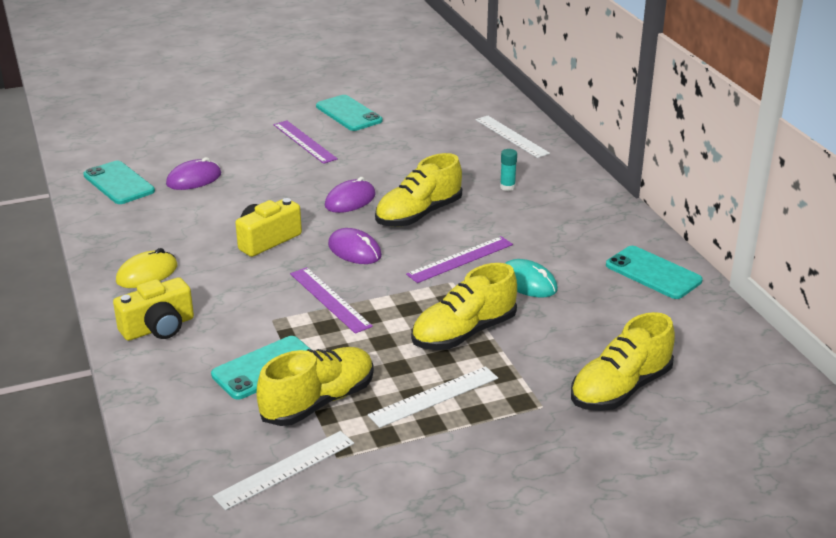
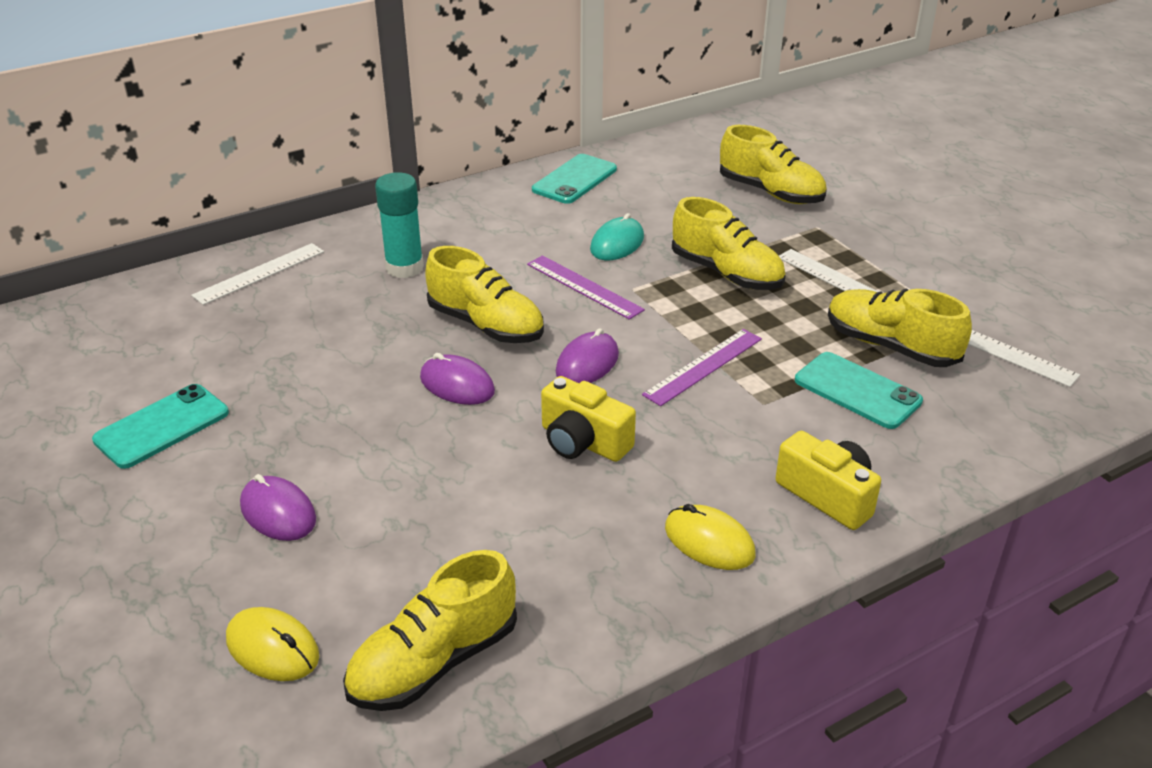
camera: 100 degrees left, 5 degrees up
(119, 183) = (434, 662): turquoise phone -> yellow shoe
(158, 145) = (273, 648): none -> yellow mouse
(194, 179) = (408, 562): purple mouse -> purple mouse (278, 512)
(304, 141) = (266, 458): purple ruler -> none
(507, 187) = (404, 268): turquoise glue stick -> turquoise glue stick, size x1.93

